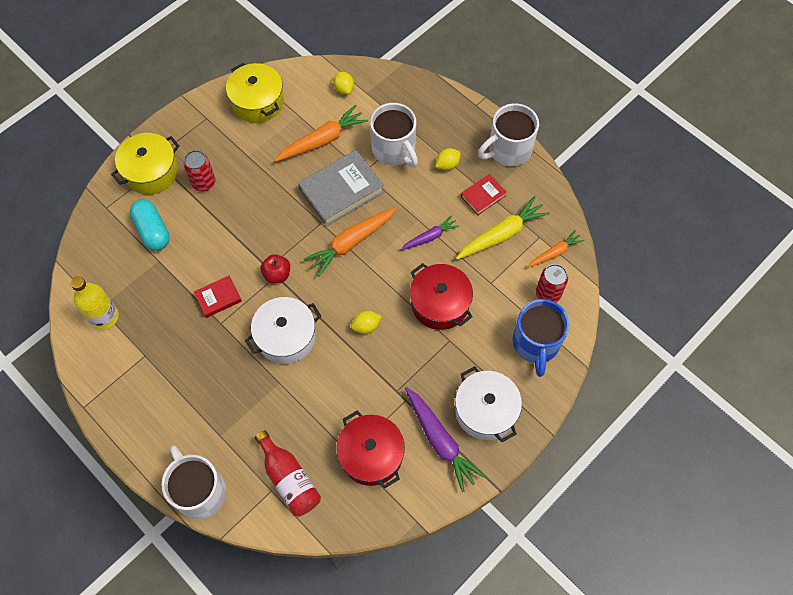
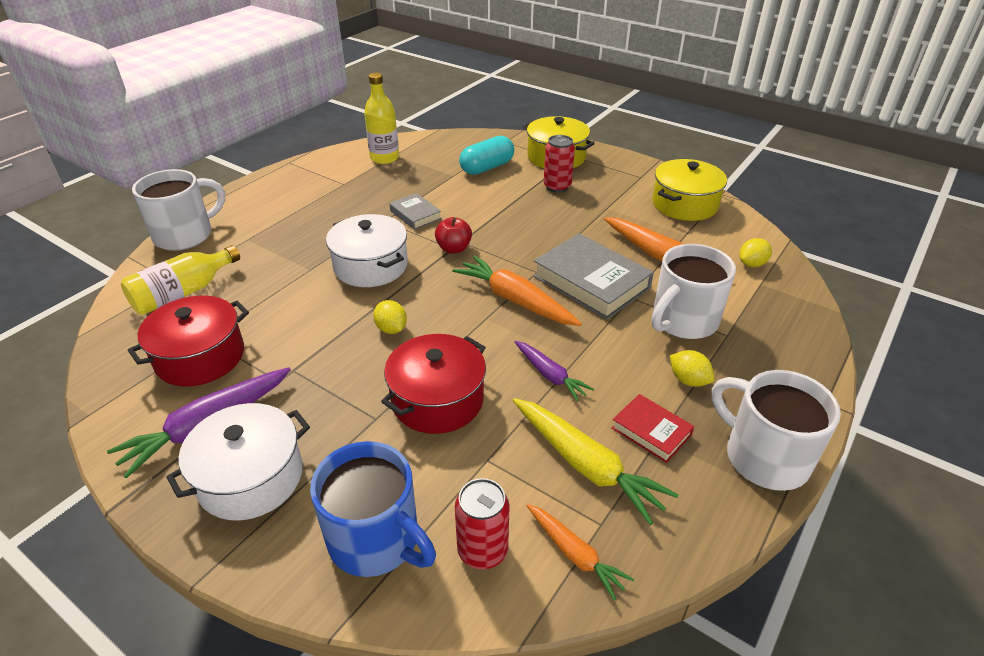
camera: 80 degrees right, 25 degrees down
(218, 298) = (415, 215): red book -> grey book
(289, 479) = (183, 293): red bottle -> yellow bottle
(536, 344) = (376, 540): blue mug -> blue mug turned 135 degrees counterclockwise

